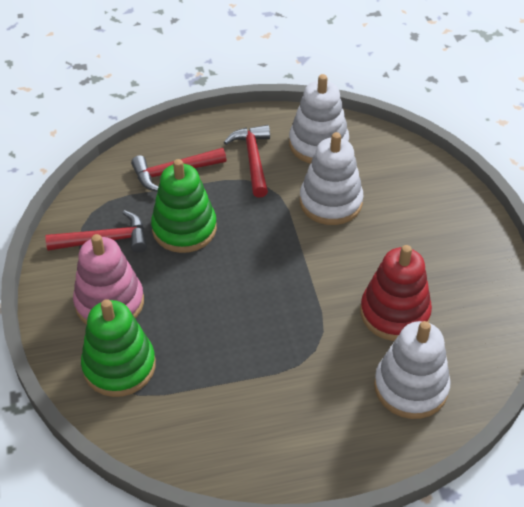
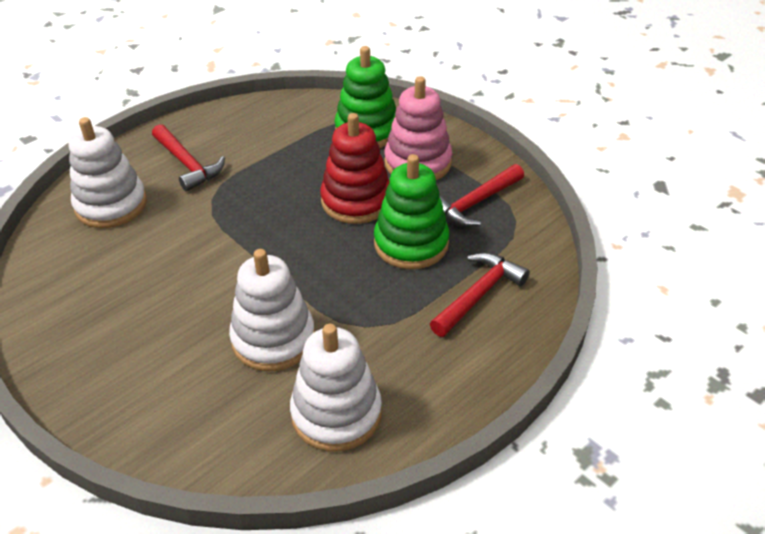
camera: 150 degrees right, 5 degrees down
(253, 160) = (403, 351): red hammer -> red hammer (187, 164)
(394, 313) = (147, 255): red stacking toy -> red stacking toy (356, 201)

